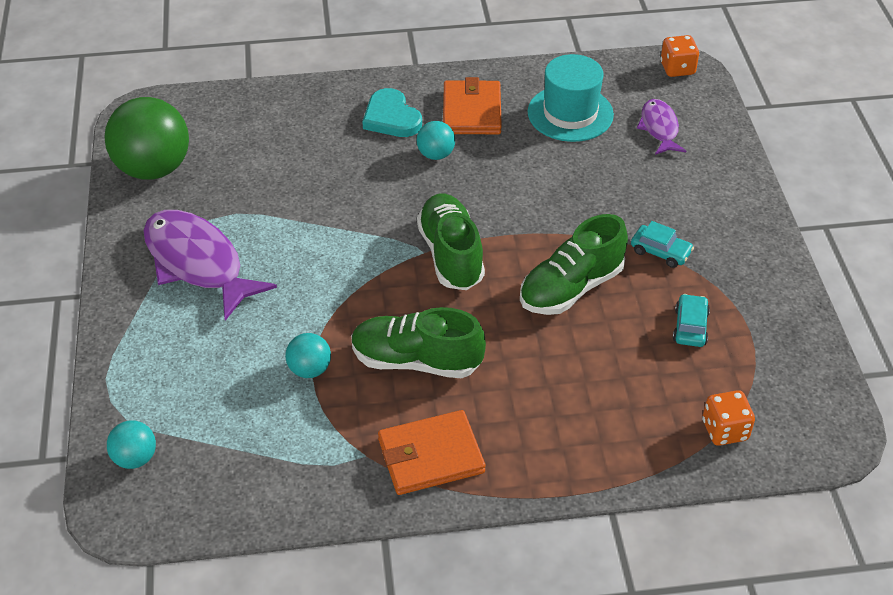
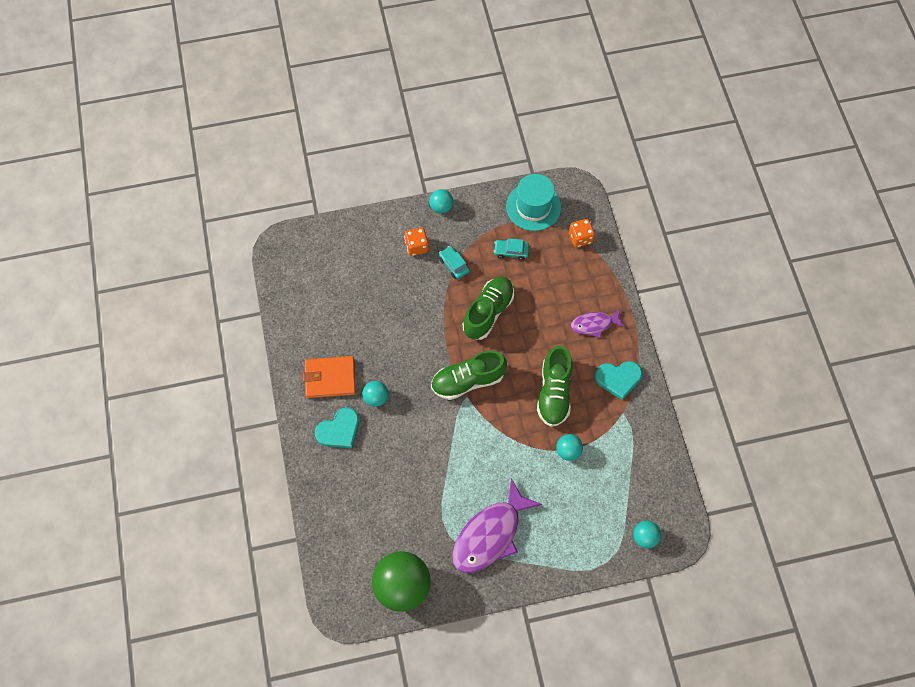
camera: 95 degrees left, 20 degrees up
(431, 456) = (618, 379): orange wallet -> turquoise heart
(570, 113) = (330, 316): turquoise hat -> turquoise hat (533, 207)
(571, 288) = (488, 312): green shoe -> green shoe turned 105 degrees counterclockwise
(659, 128) = (342, 263): purple fish -> purple fish (594, 324)
(660, 252) = (454, 265): turquoise car -> turquoise car turned 60 degrees counterclockwise
(677, 69) = (280, 251): orange dice -> orange dice (416, 246)
(771, 243) = (441, 207): none -> turquoise ball

